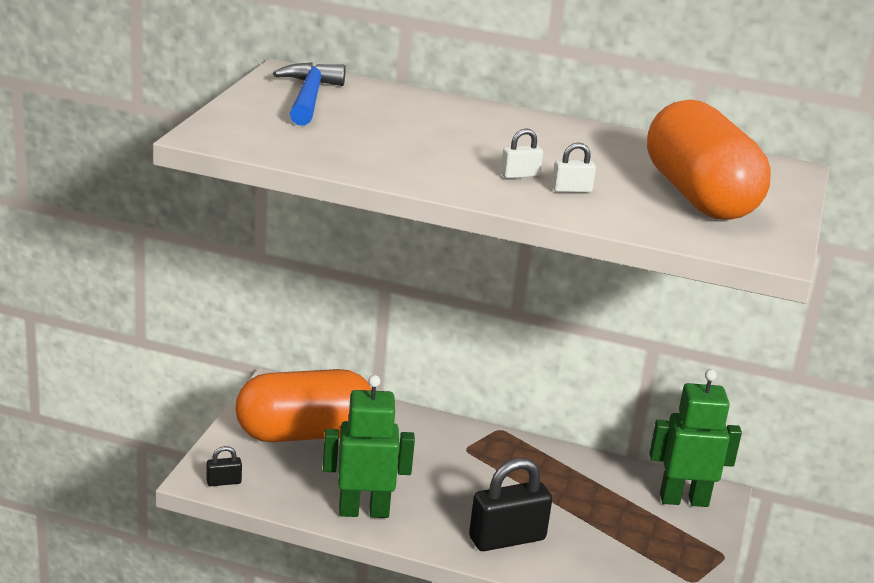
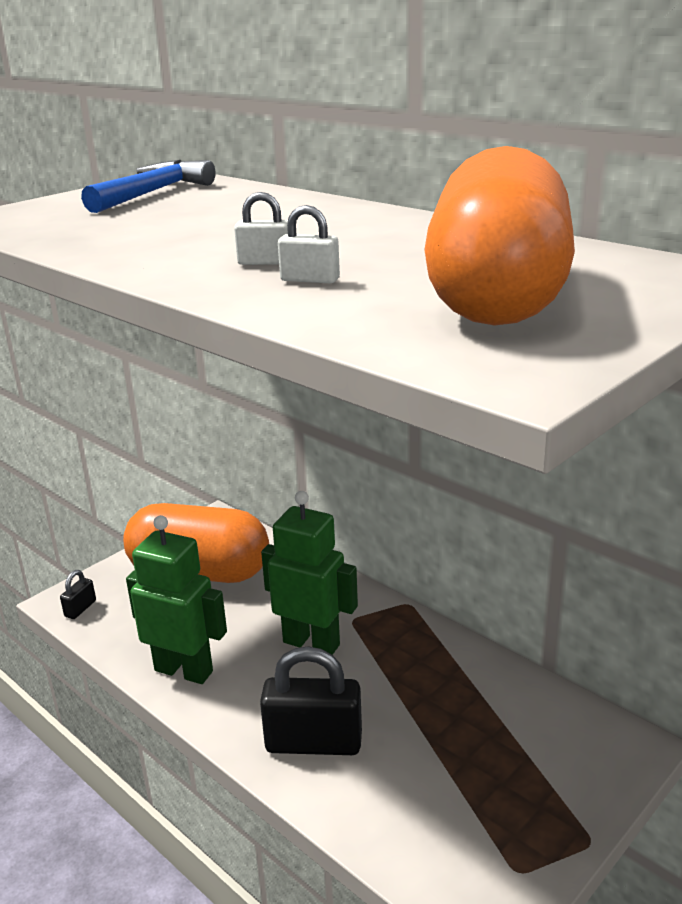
camera: 30 degrees right, 0 degrees up
(223, 482) = (80, 608): black padlock -> black padlock turned 75 degrees counterclockwise
(683, 500) = (580, 742): green robot -> green robot (311, 643)

